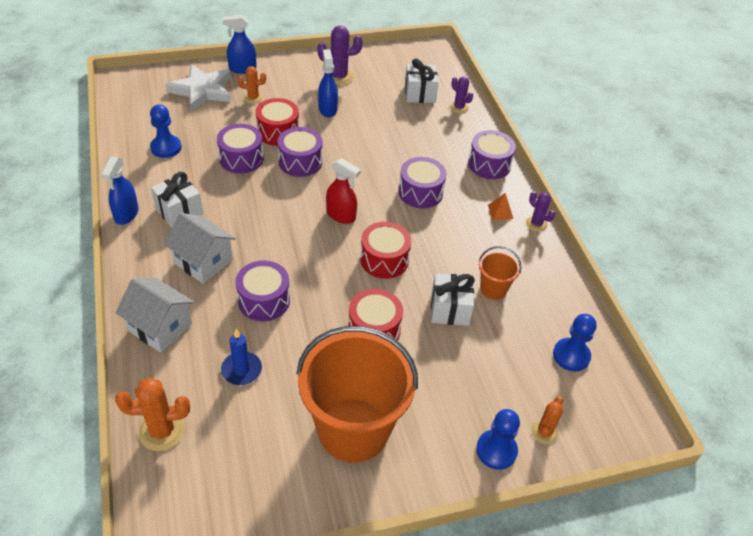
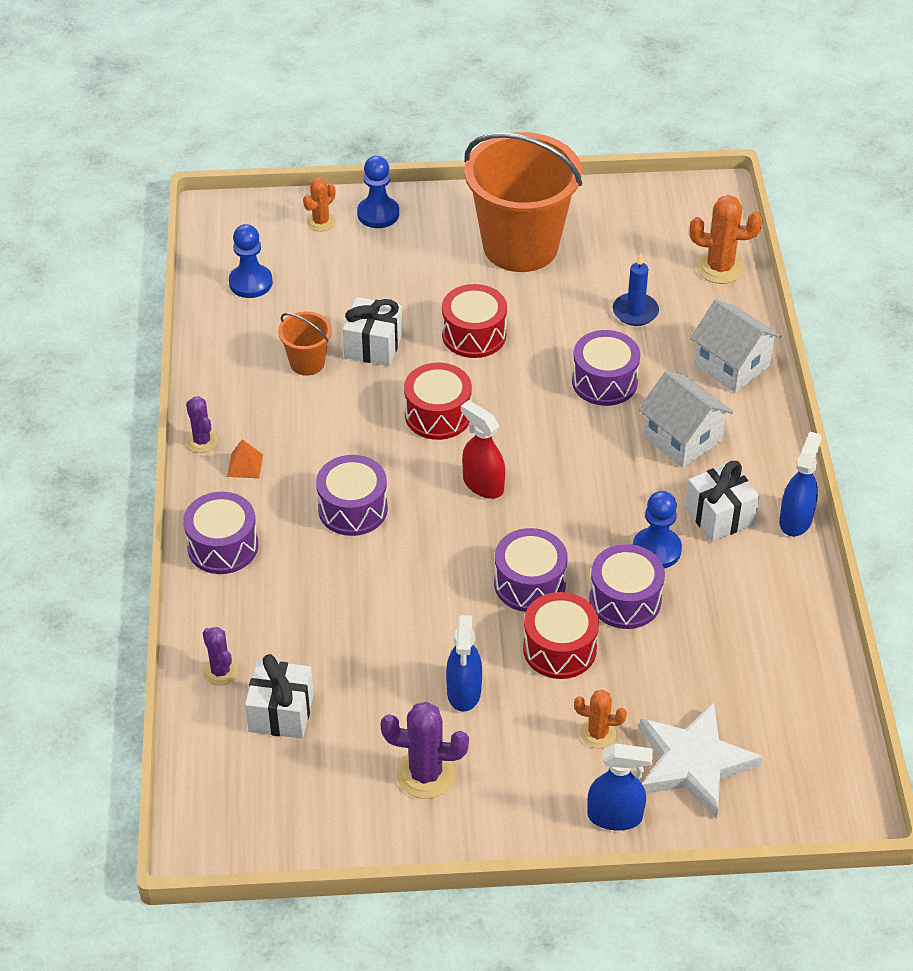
camera: 165 degrees left, 0 degrees up
(166, 147) = (749, 635): blue pawn -> blue pawn (656, 550)

